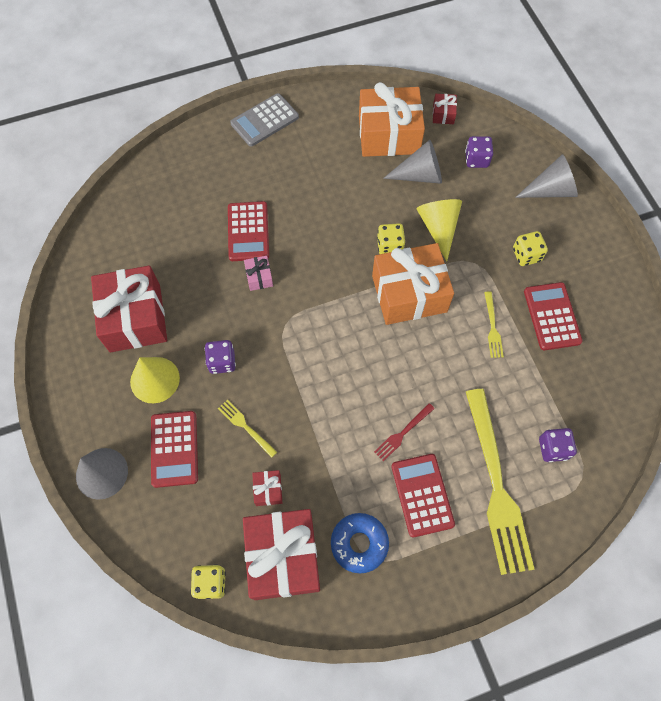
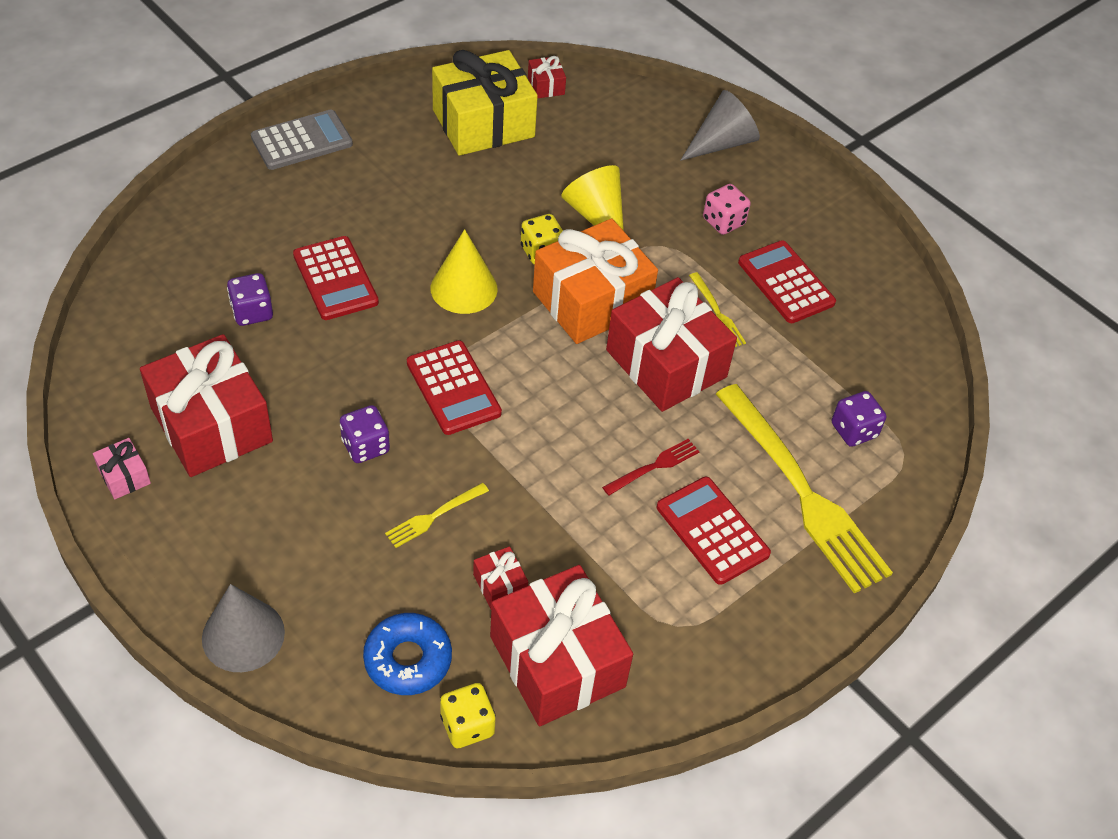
camera: 25 degrees left, 15 degrees down
(155, 379) = (274, 494): yellow cone -> yellow cone (464, 288)
(174, 449) = (341, 573): red calculator -> red calculator (453, 388)
(245, 426) = (433, 517): yellow fork -> yellow fork turned 60 degrees counterclockwise
(259, 277) = (375, 330): pink gift -> pink gift (124, 476)
(264, 120) = (302, 141): grey calculator -> grey calculator turned 150 degrees counterclockwise
(359, 543) = (654, 613): blue donut -> blue donut (408, 659)
(389, 135) = (483, 123): orange gift -> yellow gift
(402, 433) = (654, 466): red fork -> red fork turned 150 degrees counterclockwise
(420, 175) = (545, 161): grey cone -> none
(441, 357) = (666, 363): none -> red gift
(476, 159) = (612, 128): purple dice -> purple dice (252, 312)
(526, 255) = (723, 222): yellow dice -> pink dice

